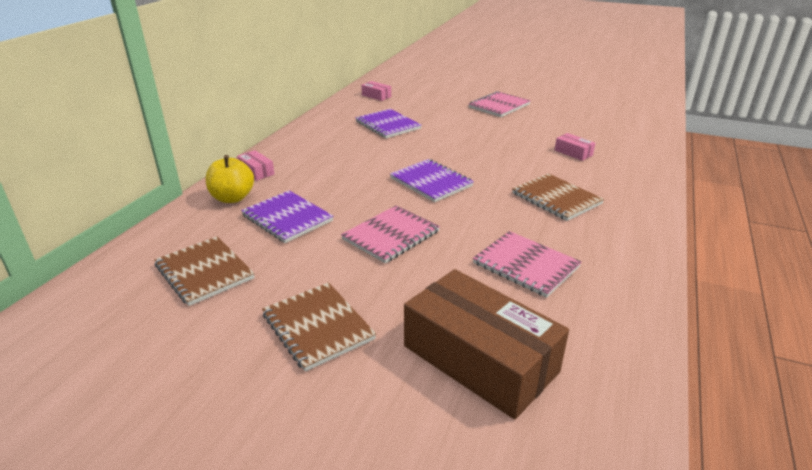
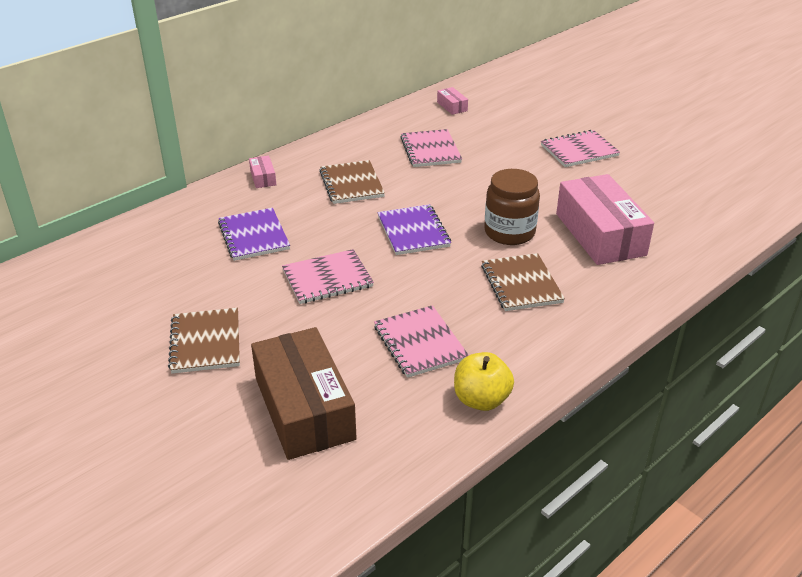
camera: 25 degrees right, 5 degrees up
(204, 272) = (156, 269): brown notebook -> brown notebook (351, 184)
(232, 198) = (223, 202): yellow apple -> yellow apple (481, 400)
(387, 125) = (430, 150): purple notebook -> pink notebook
(507, 166) = (509, 232): none -> brown jar
(573, 153) = (600, 234): pink box -> pink box, size x2.41

